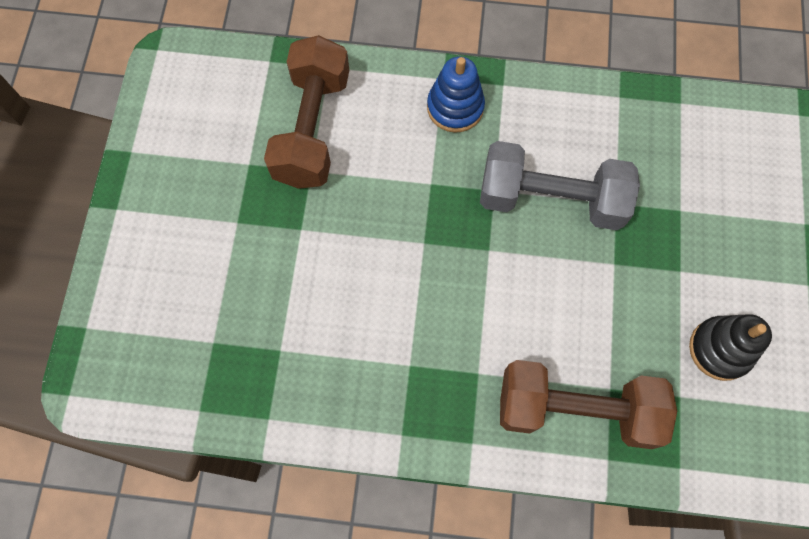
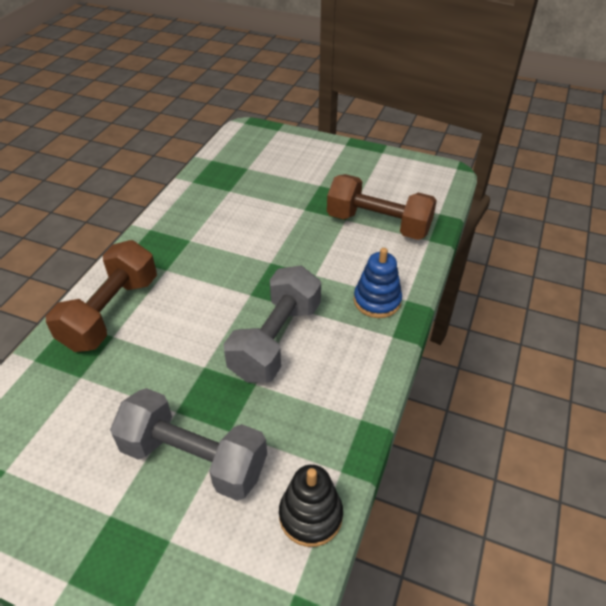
camera: 105 degrees right, 25 degrees down
(720, 349) = (97, 417): black stacking toy -> black stacking toy (310, 515)
(724, 232) = (193, 459): none -> grey dumbbell

